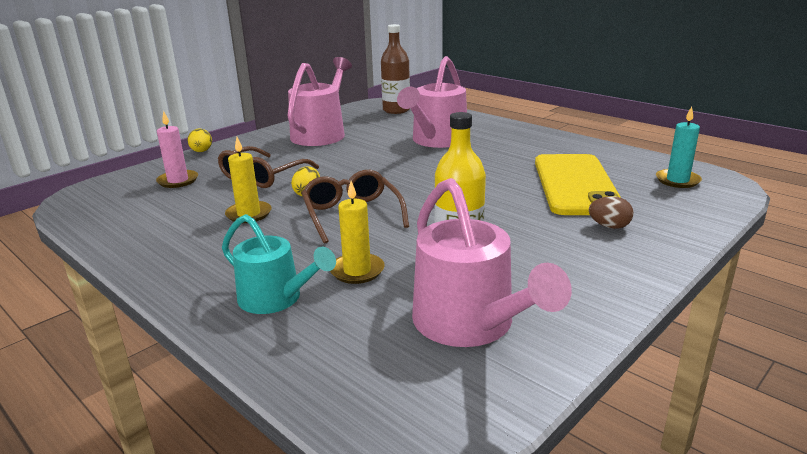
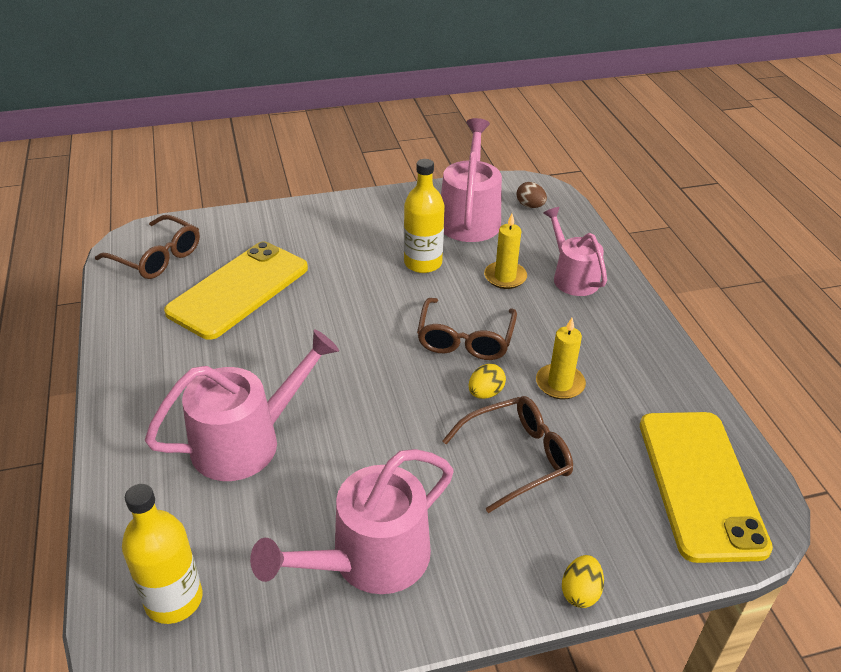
camera: 150 degrees left, 15 degrees up
(121, 199) = (700, 483): none -> yellow phone
(178, 181) = (627, 501): pink candle -> none
(276, 299) = (572, 277): turquoise watering can -> pink watering can
(396, 110) = (174, 599): brown bottle -> yellow bottle
(609, 226) = (293, 241): brown egg -> brown egg (530, 206)
(677, 180) = (157, 257): turquoise candle -> brown glasses

